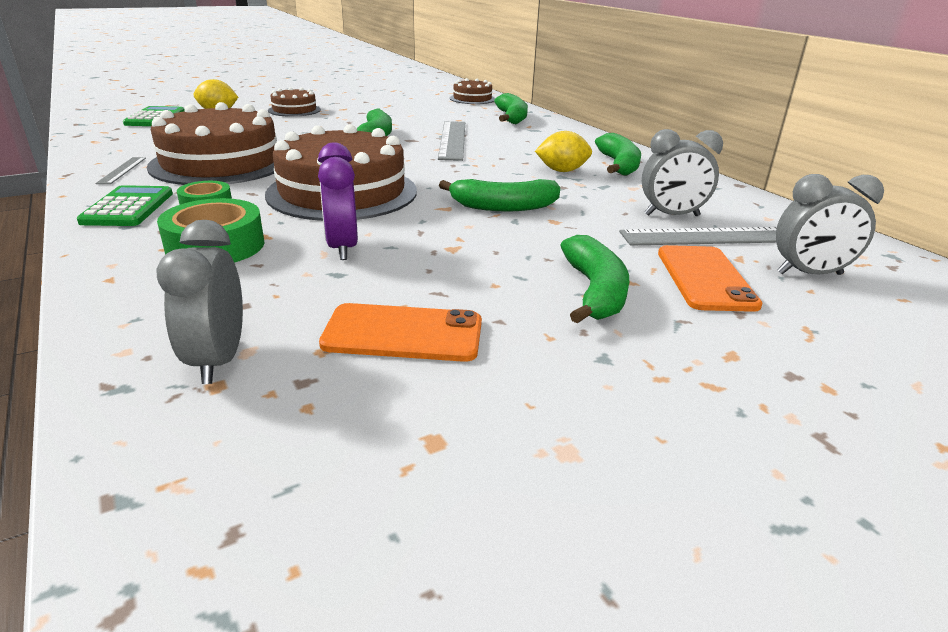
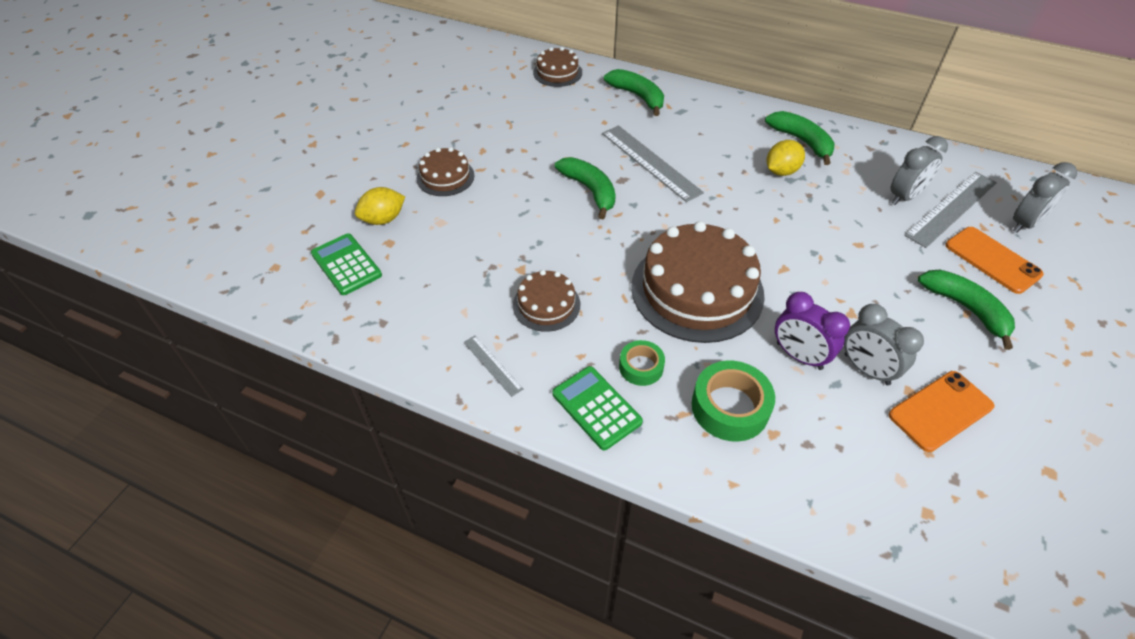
camera: 35 degrees left, 20 degrees up
(218, 360) = (900, 497): grey clock -> grey clock (866, 369)
(220, 163) = (546, 305): brown cake -> brown cake, size x0.50
(503, 207) = (812, 245): green banana -> none

